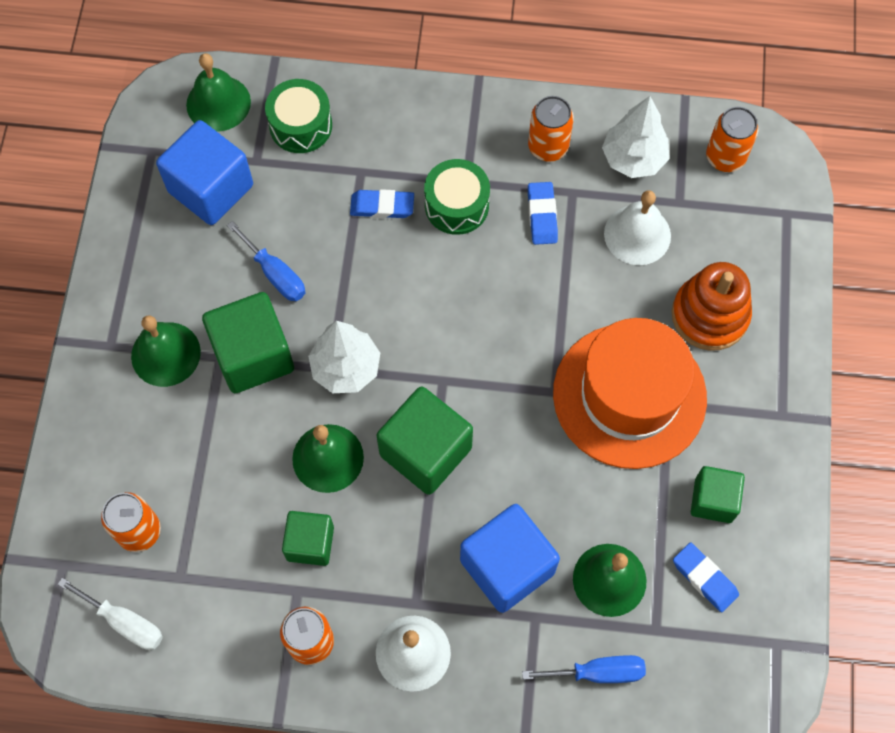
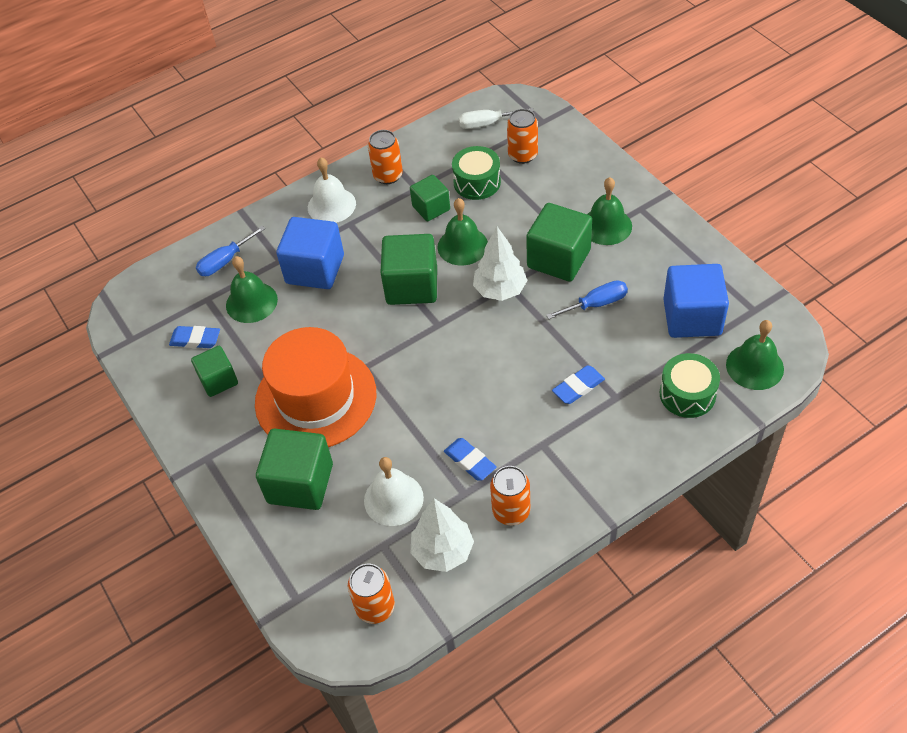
camera: 145 degrees right, 15 degrees down
(275, 274) = (596, 304): blue screwdriver -> blue screwdriver turned 150 degrees clockwise
(456, 205) = (532, 424): green drum -> green drum (477, 182)
(709, 315) = (300, 483): orange stacking toy -> green cube

